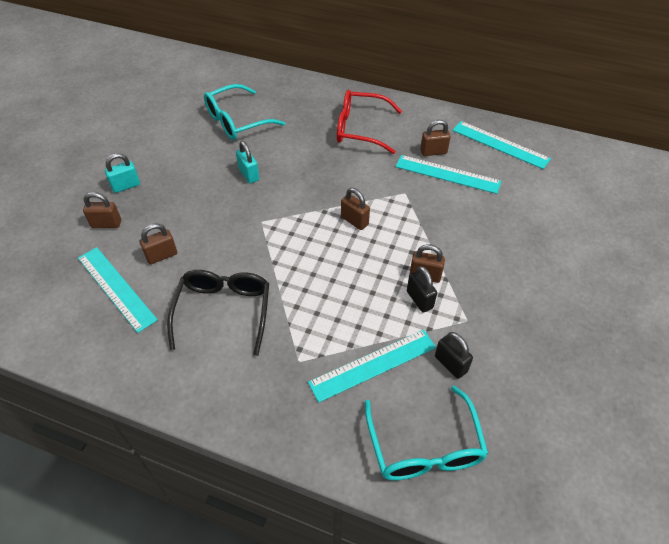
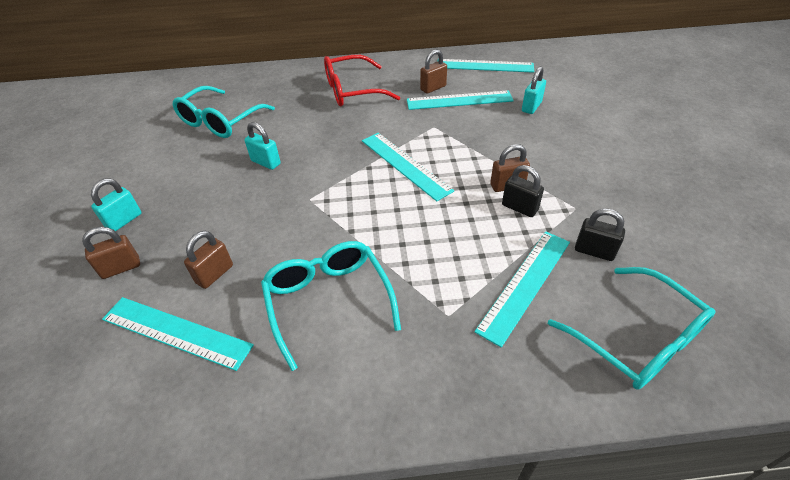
camera: 25 degrees left, 5 degrees down
(223, 312) = (328, 302): black glasses -> turquoise glasses
(354, 221) = (405, 165): brown padlock -> turquoise ruler
(509, 206) = (531, 107): none -> turquoise padlock

